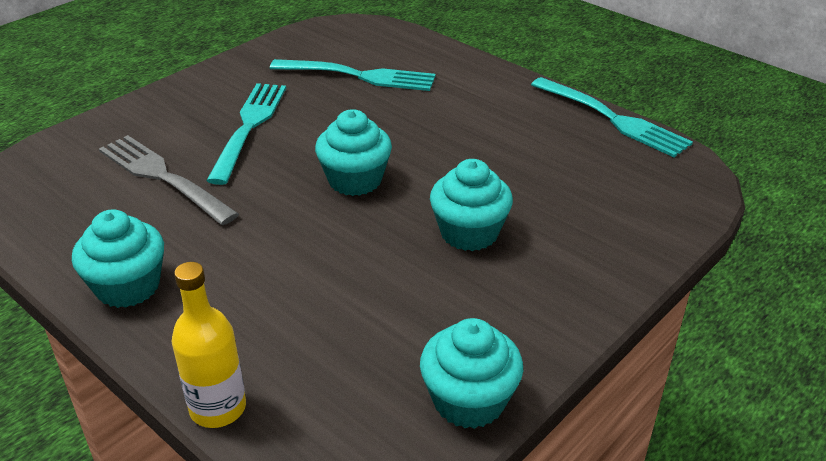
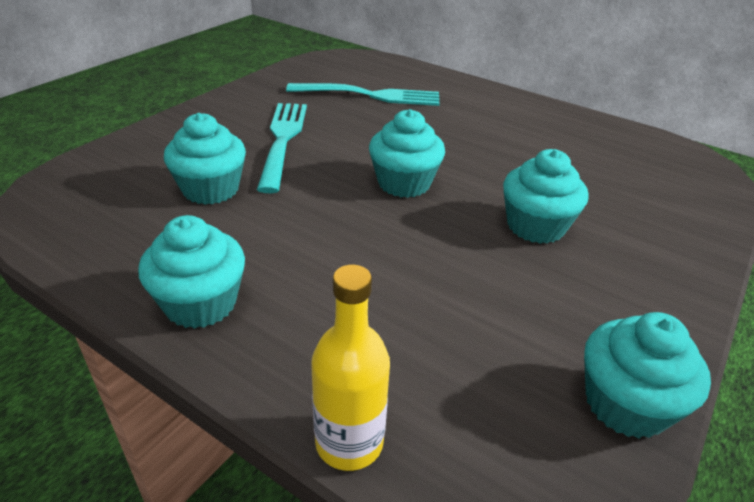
camera: 10 degrees left, 0 degrees up
(164, 178) = (211, 189): grey fork -> turquoise cupcake
(611, 118) = (607, 123): turquoise fork -> none

